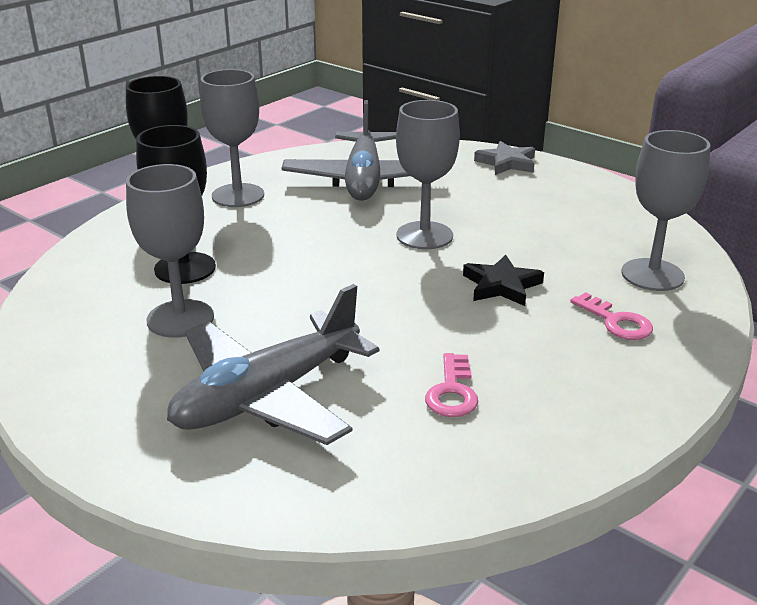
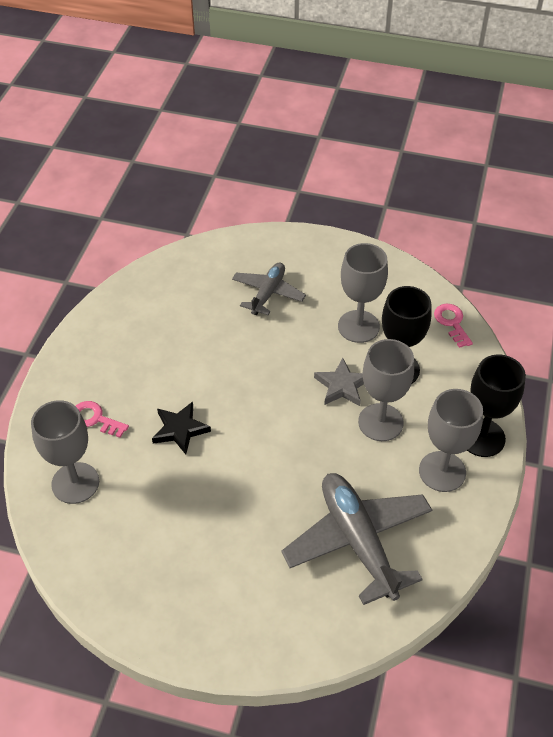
camera: 155 degrees right, 20 degrees up
(268, 396) = (268, 293): grey plane -> grey plane, size x0.59
(424, 235) = (260, 471): grey goblet -> grey goblet (380, 422)
(452, 392) = (175, 328): pink key -> pink key (452, 323)
(507, 163) = (242, 637): grey star -> grey star (342, 386)

